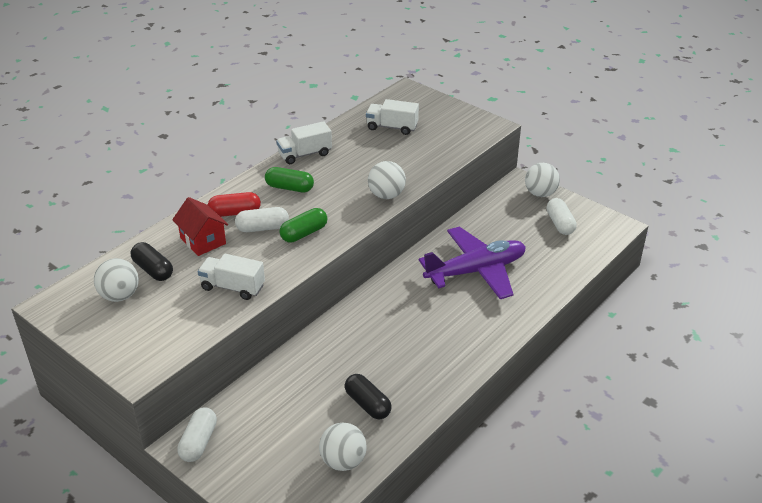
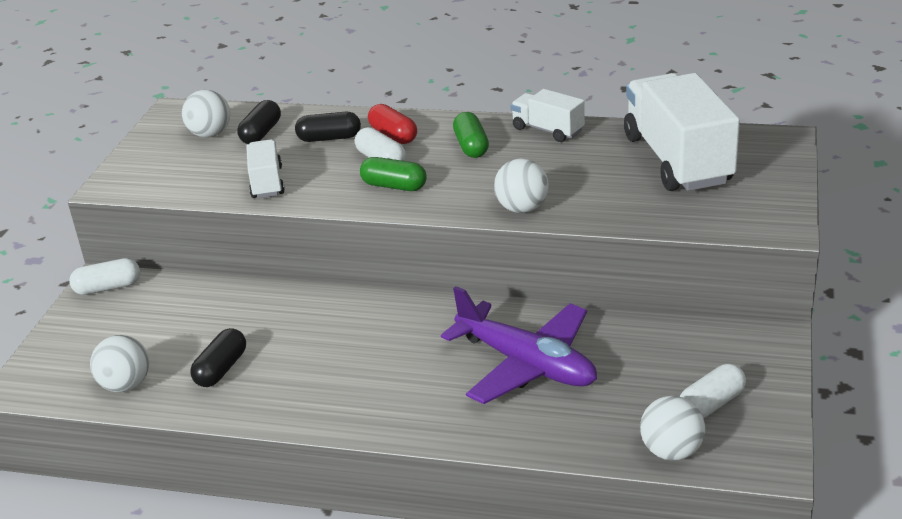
camera: 65 degrees right, 5 degrees down
(203, 241) = (329, 138): red house -> black capsule
(392, 127) = (677, 160): white truck -> white truck, size x2.00
(540, 193) = (767, 362): white ball -> white ball (671, 451)

